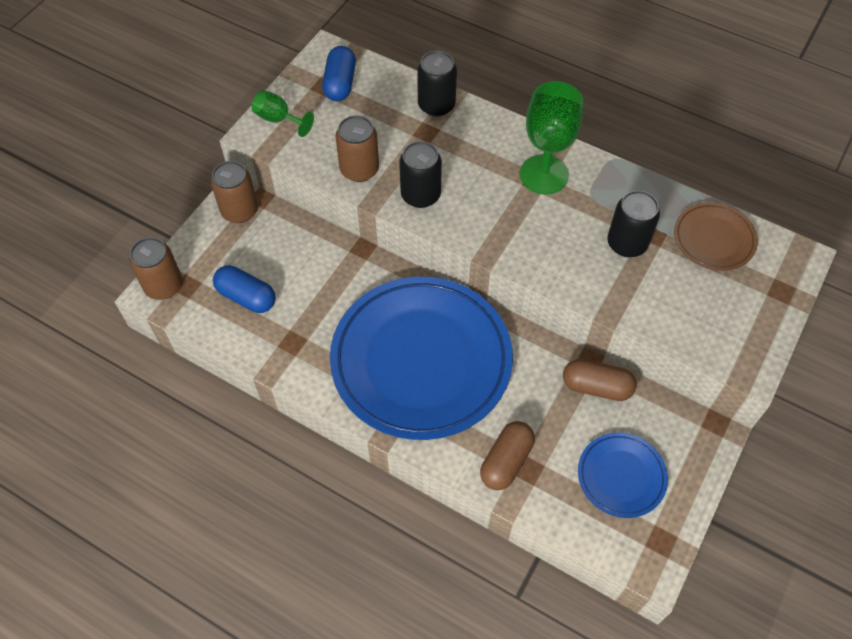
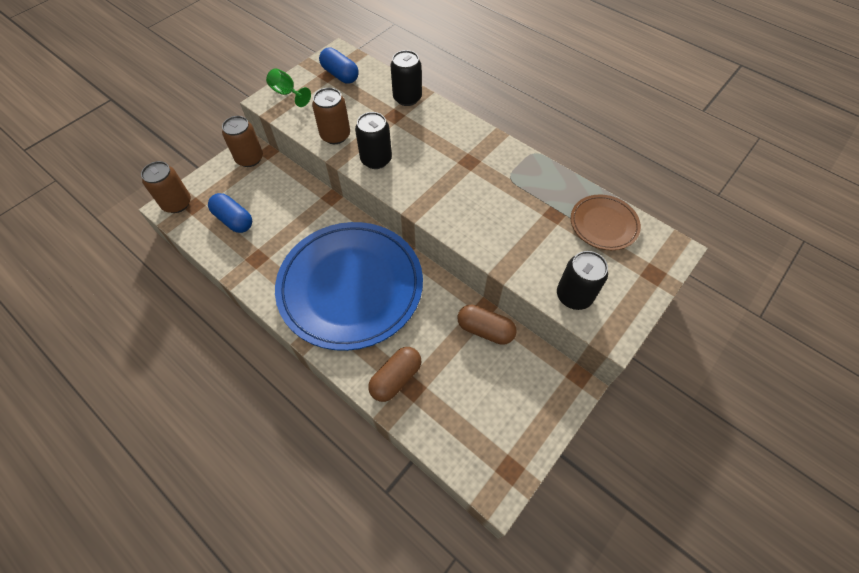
camera: 10 degrees right, 0 degrees up
(340, 84) = (340, 75): blue capsule -> blue capsule turned 60 degrees counterclockwise
(544, 175) = (476, 157): green goblet -> none
(621, 476) = (488, 407): blue plate -> none
(627, 243) = (530, 218): black can -> black can (574, 296)

